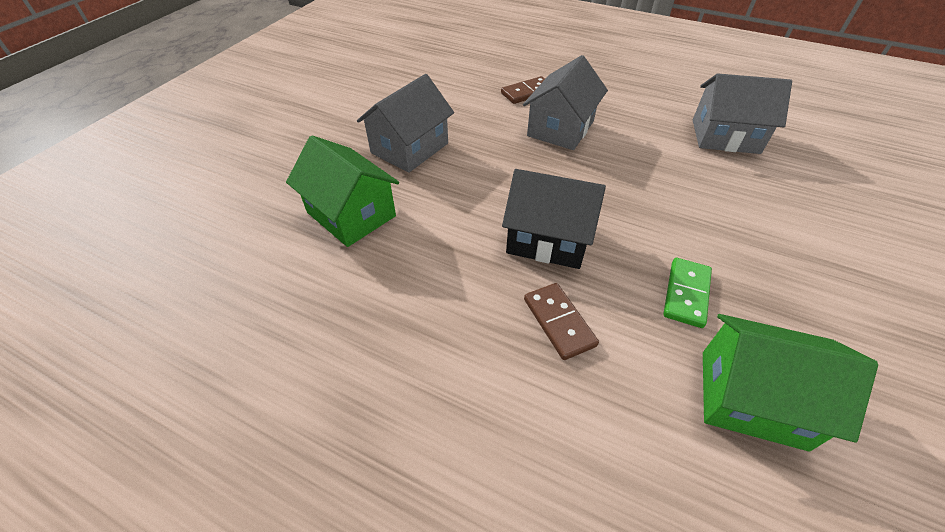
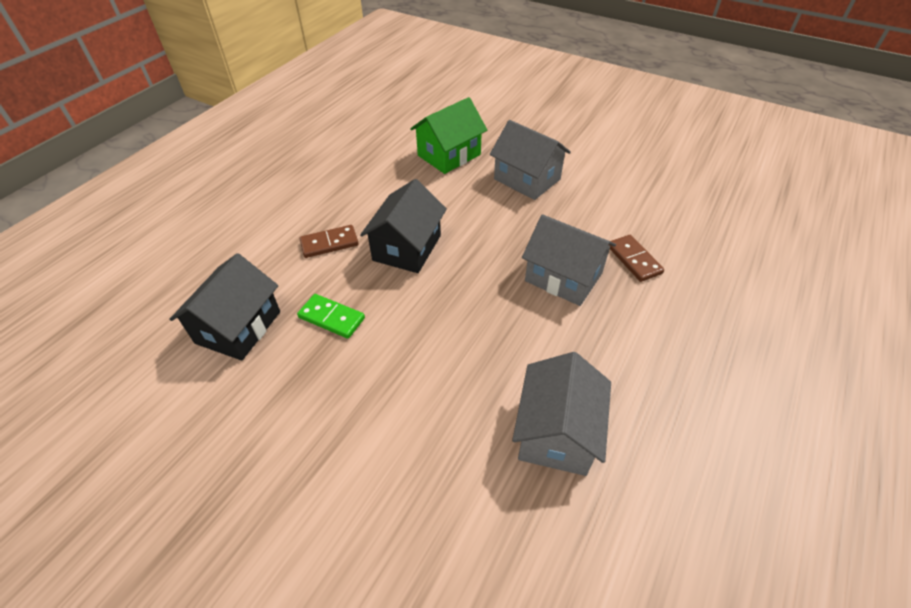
camera: 95 degrees right, 0 degrees up
(752, 398) = (238, 327): green house -> black house

